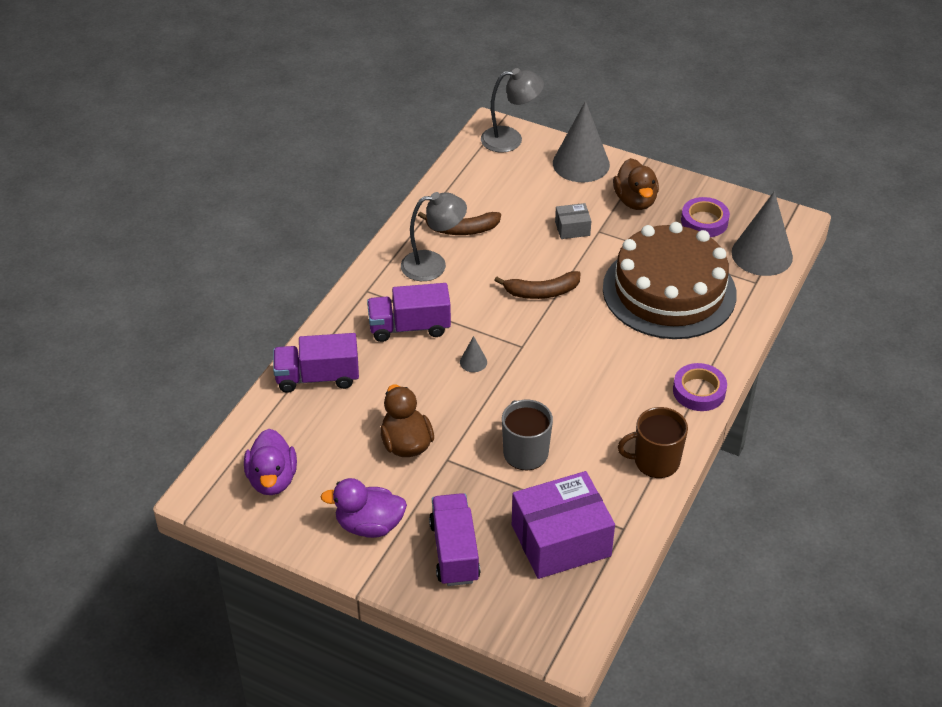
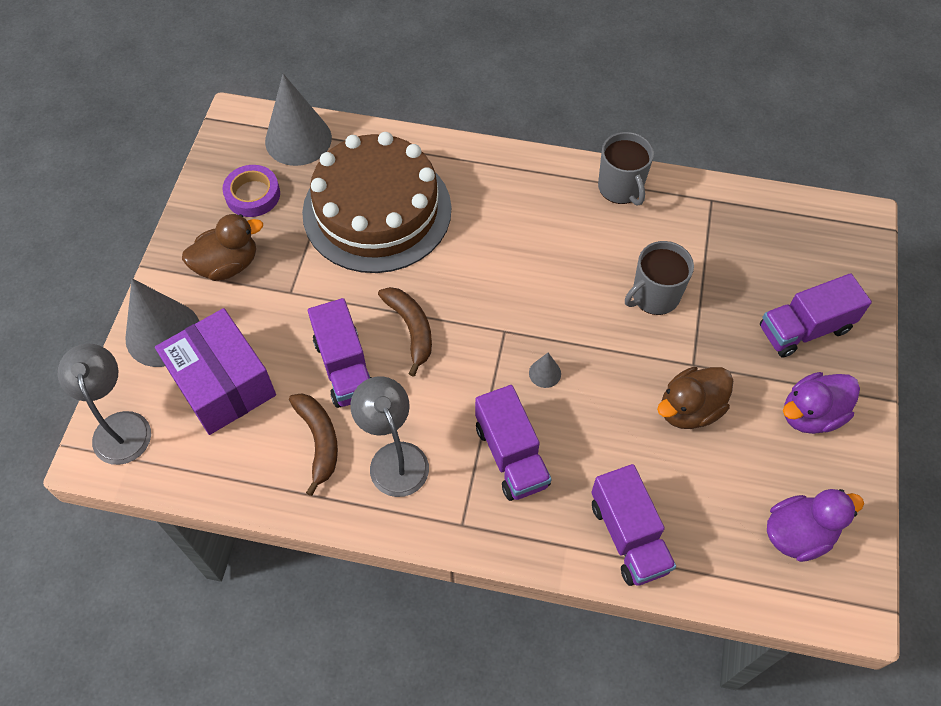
camera: 105 degrees left, 15 degrees up
(369, 525) = (811, 414): purple duck -> purple duck turned 75 degrees clockwise
(519, 251) = (345, 367): none -> purple truck
(561, 540) = (748, 245): purple box -> purple box (223, 384)
(572, 228) = (291, 319): grey box -> none
(655, 461) = (621, 188): brown mug -> grey mug
(699, 391) = (516, 167): purple tape -> none

